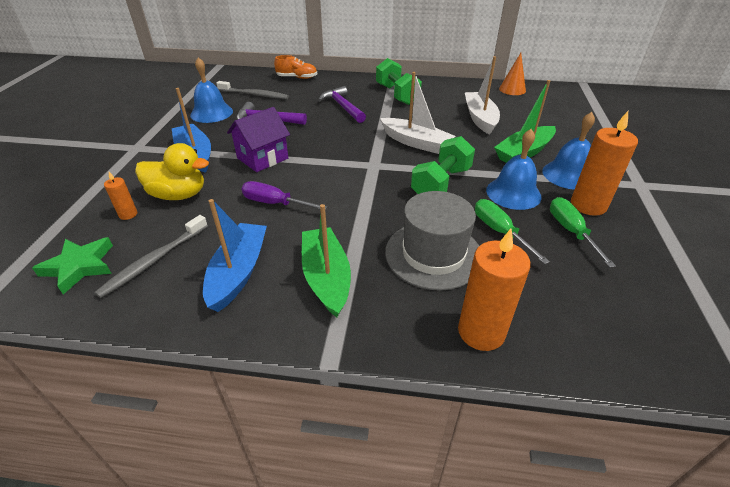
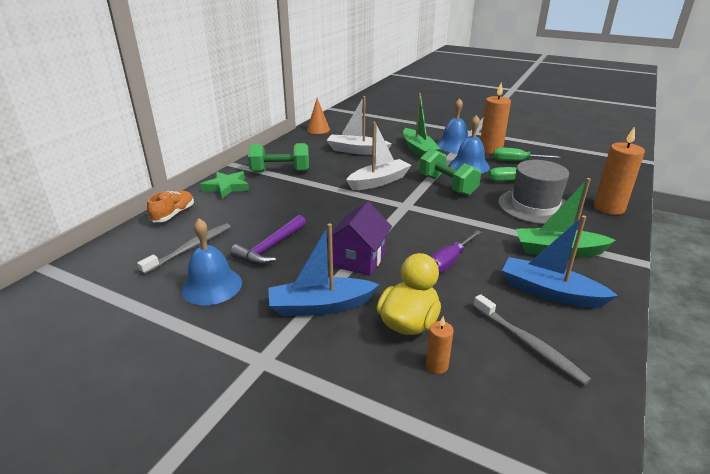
camera: 70 degrees left, 10 degrees down
(79, 266) = (533, 405): green star -> green star (226, 187)
(262, 158) = (359, 259): purple house -> purple house turned 45 degrees clockwise
(343, 107) = (280, 200): purple hammer -> none

